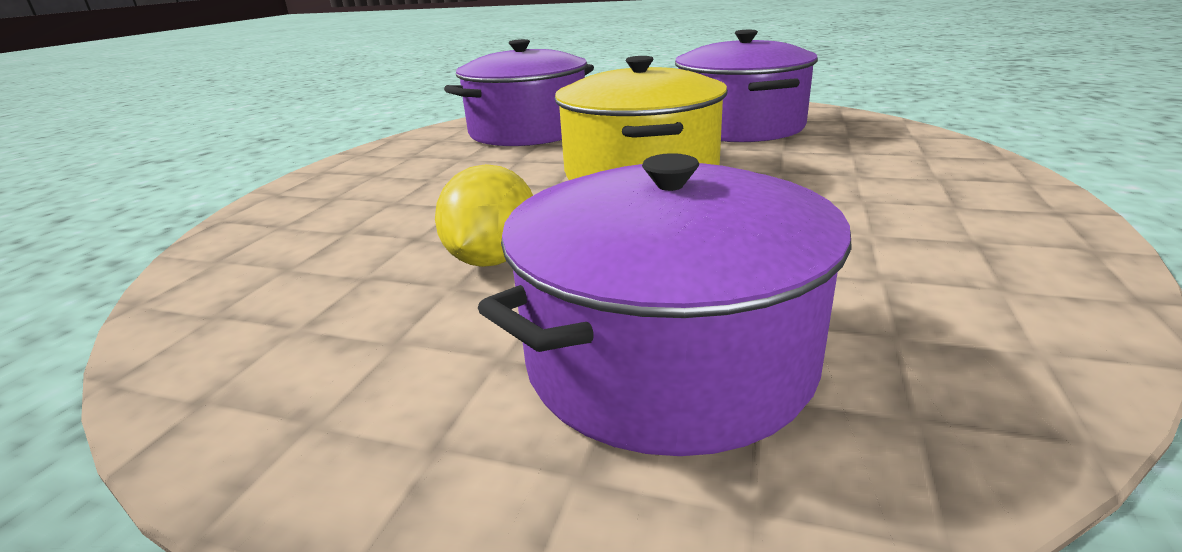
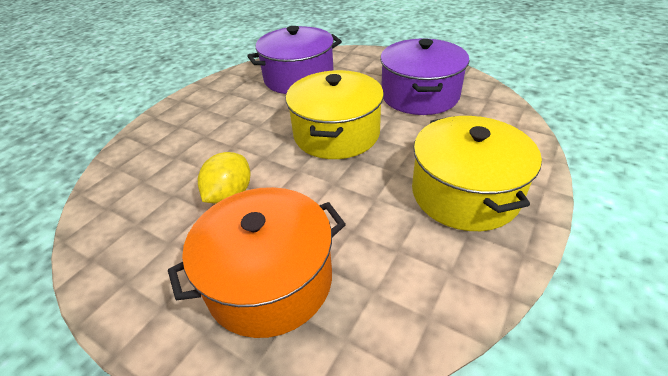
camera: 15 degrees right, 15 degrees up
(668, 357) = (270, 280): purple pot -> orange pot
(917, 202) = (464, 193): none -> yellow pot

